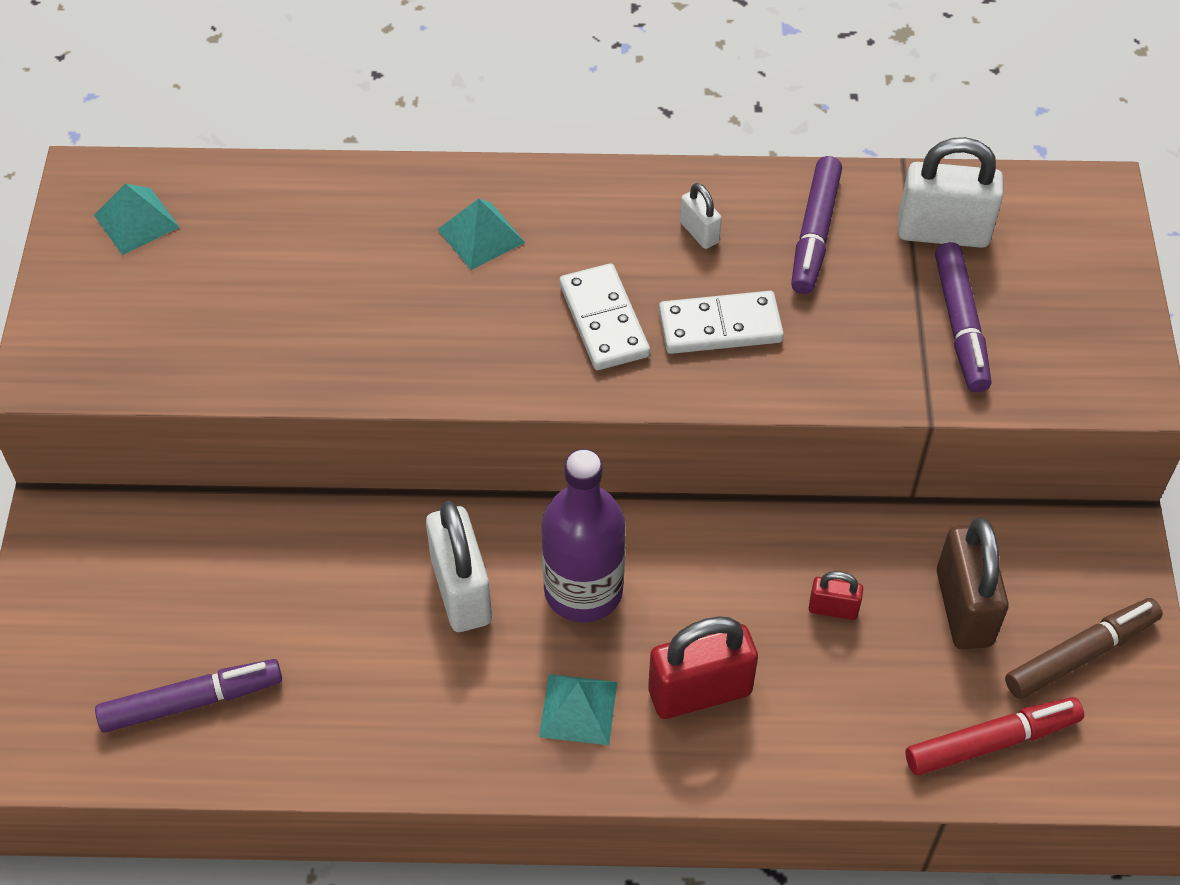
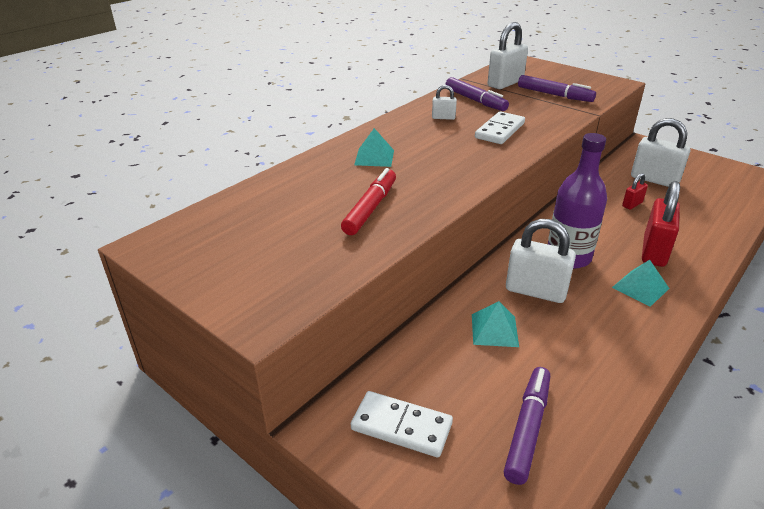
camera: 50 degrees left, 20 degrees down
(136, 221) = (205, 241): turquoise pyramid -> turquoise pyramid (494, 330)
(604, 320) = (464, 150): white domino -> white domino (401, 426)
(964, 608) = (654, 180): brown padlock -> white padlock
(991, 742) = (727, 200): red marker -> red marker (370, 208)
(1081, 654) = (695, 168): brown marker -> none

